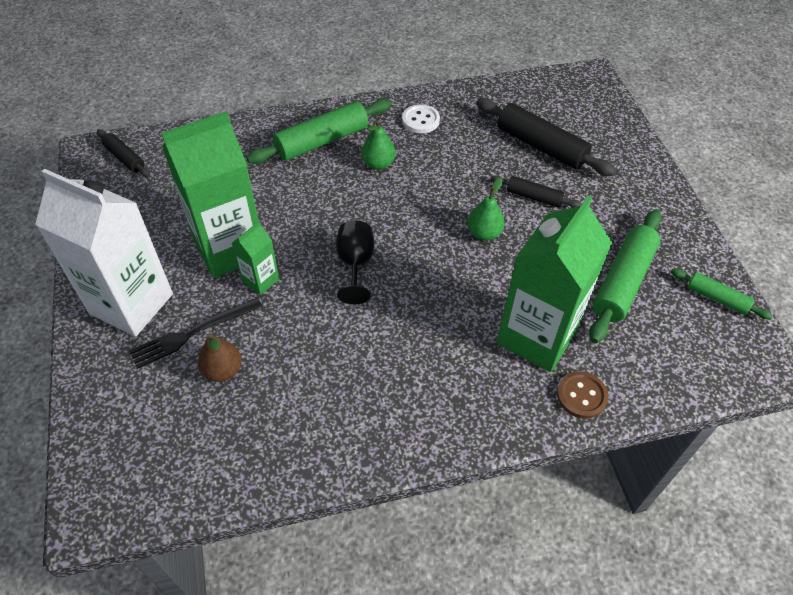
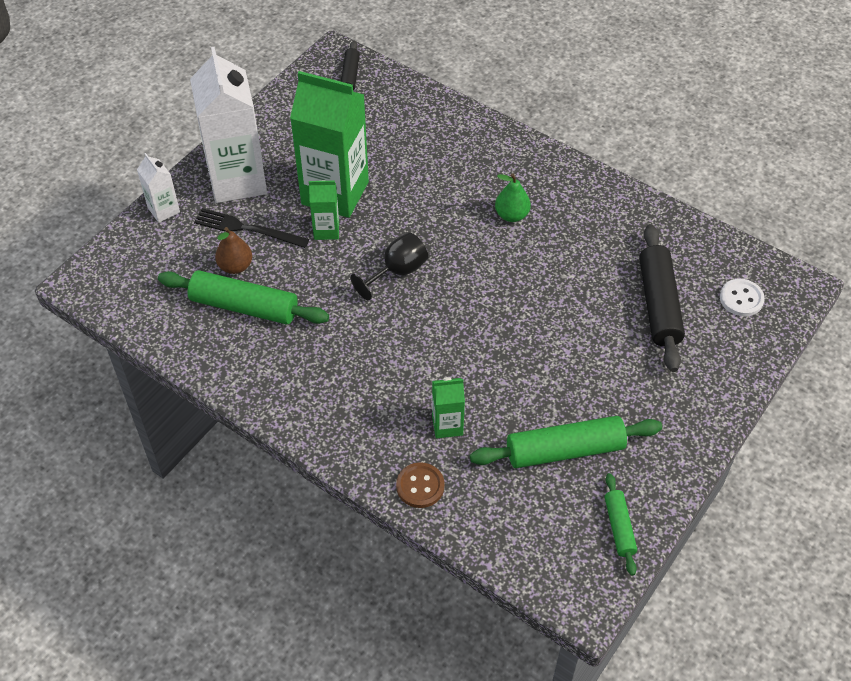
camera: 50 degrees right, 0 degrees up
(92, 382) = (163, 210): none -> white carton
(322, 141) = (495, 166): green rolling pin -> green rolling pin (244, 306)
(420, 120) = (592, 207): white button -> white button (741, 299)
(484, 233) = (515, 328): green pear -> none
(533, 197) = (592, 336): black rolling pin -> none
(537, 336) = (447, 425): green carton -> green carton, size x0.46

